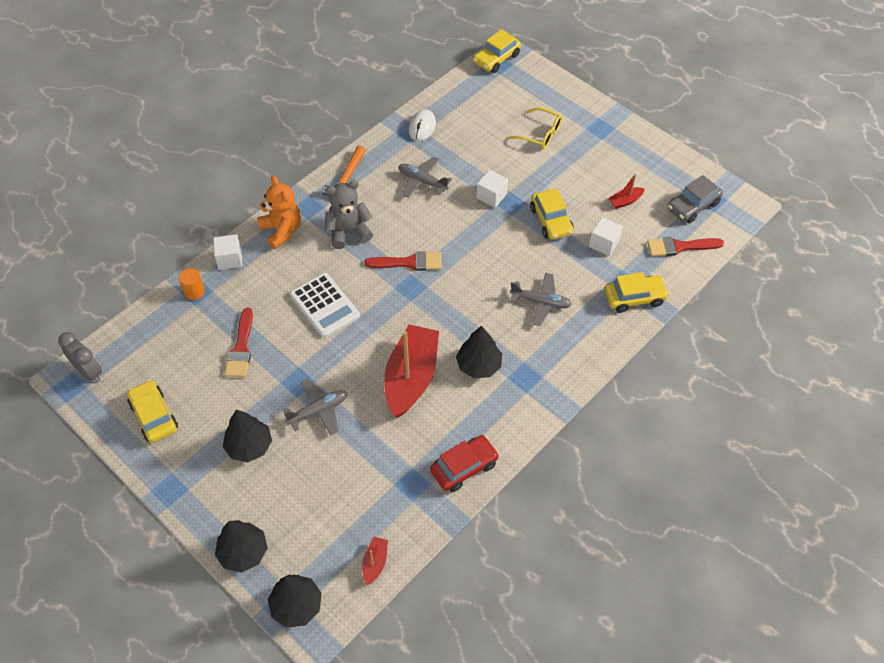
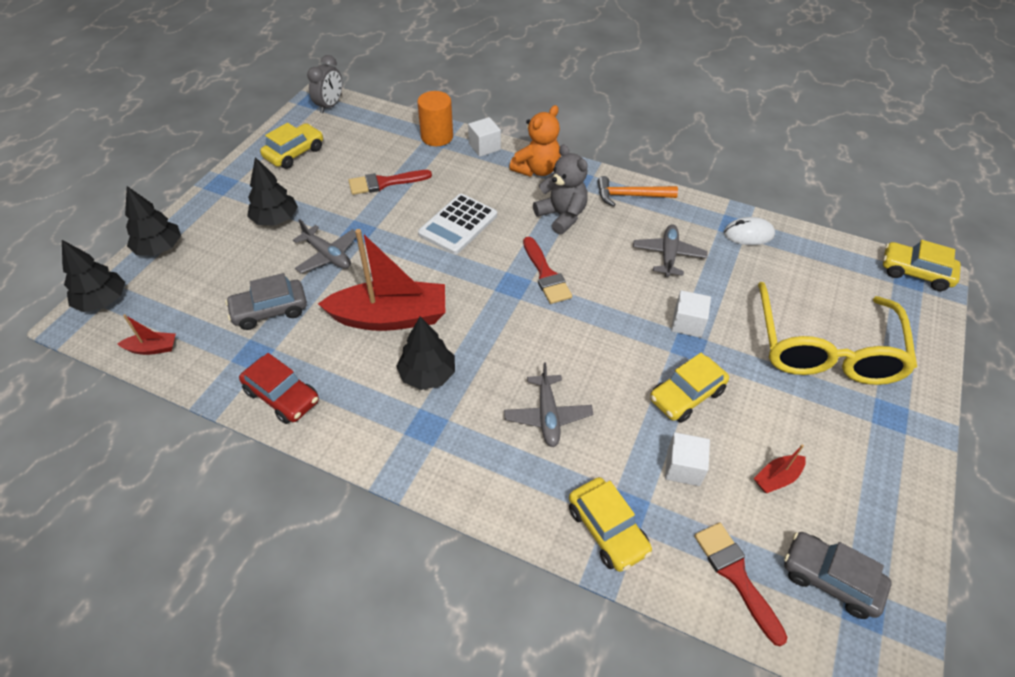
camera: 70 degrees right, 5 degrees down
(194, 292) = (437, 137): orange cylinder -> orange cylinder, size x1.61
(367, 465) = (270, 310): none -> grey car
(540, 134) = (825, 348): yellow glasses -> yellow glasses, size x2.07
(625, 201) = (776, 478): red boat -> red boat turned 75 degrees counterclockwise

